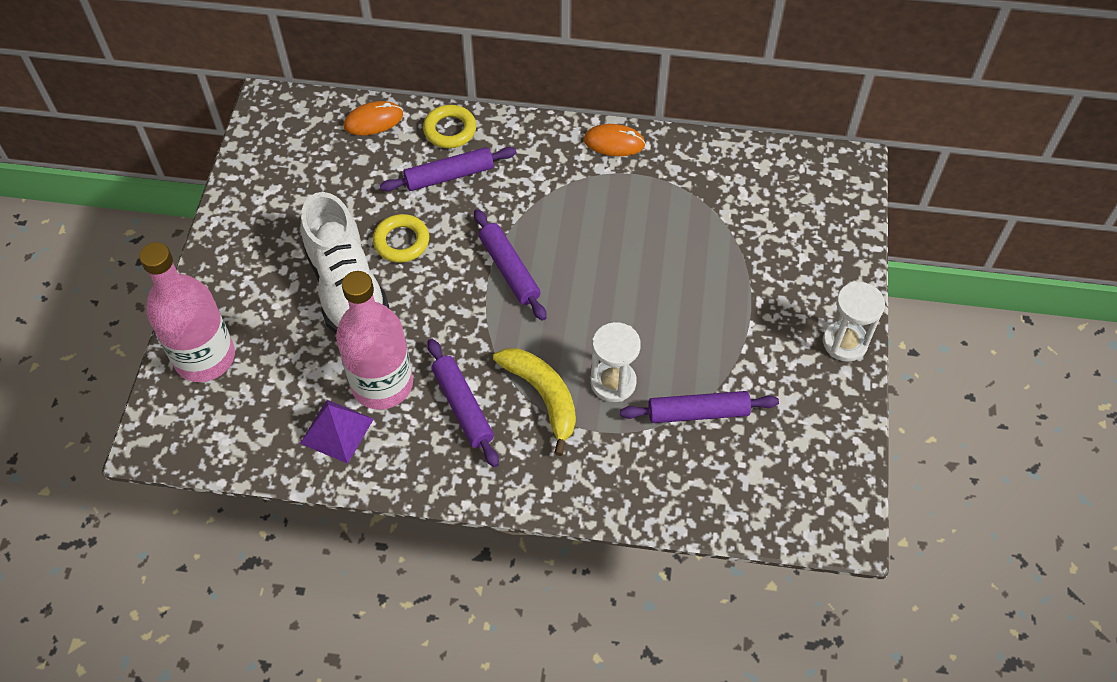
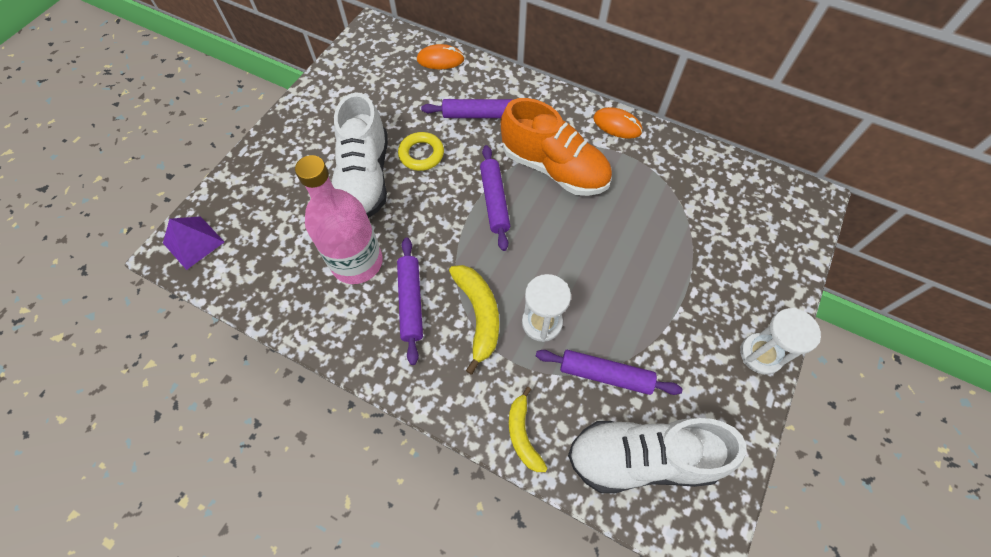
camera: 20 degrees right, 5 degrees up
(205, 357) = (239, 198): pink bottle -> none
(336, 431) = (305, 289): purple pyramid -> purple pyramid (193, 242)
(450, 130) = (493, 81): yellow ring -> none
(562, 213) = (554, 168): none -> orange shoe
(636, 497) = (523, 434): none -> yellow banana
(762, 478) = (642, 458): none -> white shoe

